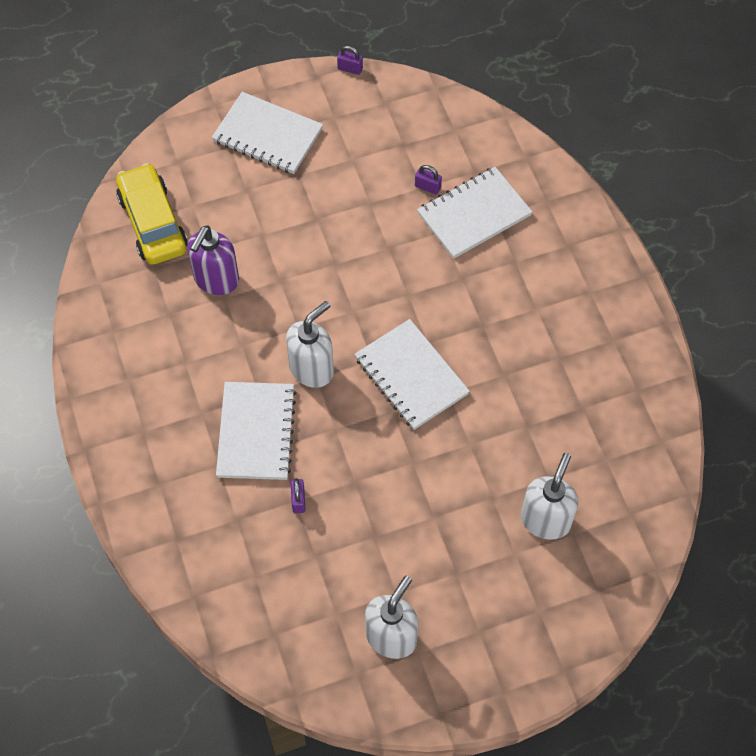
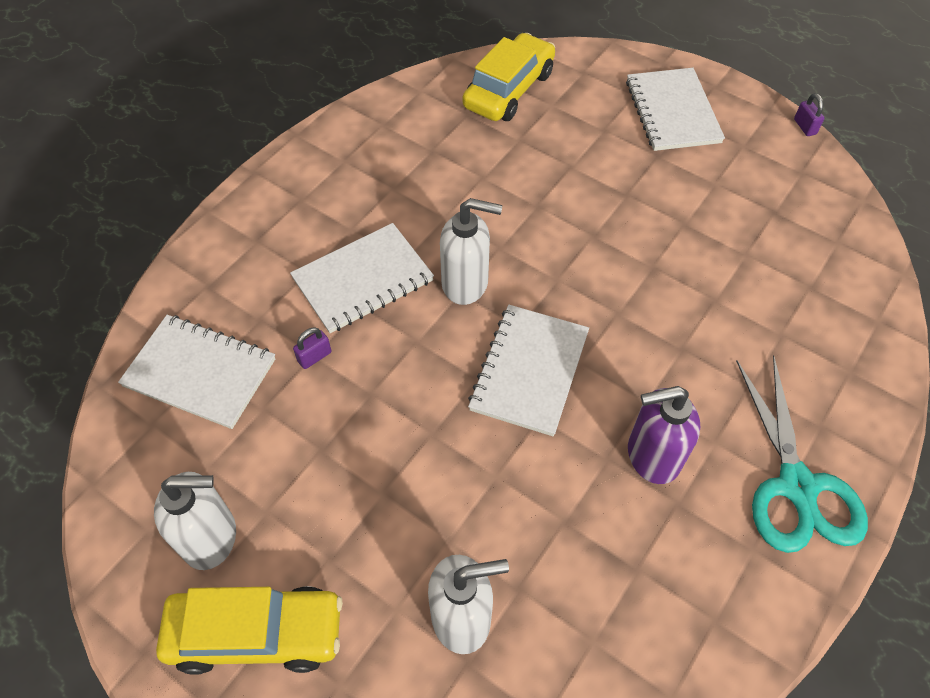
camera: 55 degrees right, 5 degrees down
(216, 280) = (493, 161): purple soap dispenser -> purple soap dispenser (652, 456)
(427, 187) = (751, 258): purple padlock -> none
(474, 214) = (763, 315): white notebook -> white notebook (200, 373)
(476, 641) = (256, 633): none -> yellow car
(594, 288) = (796, 486): none -> turquoise scissors

